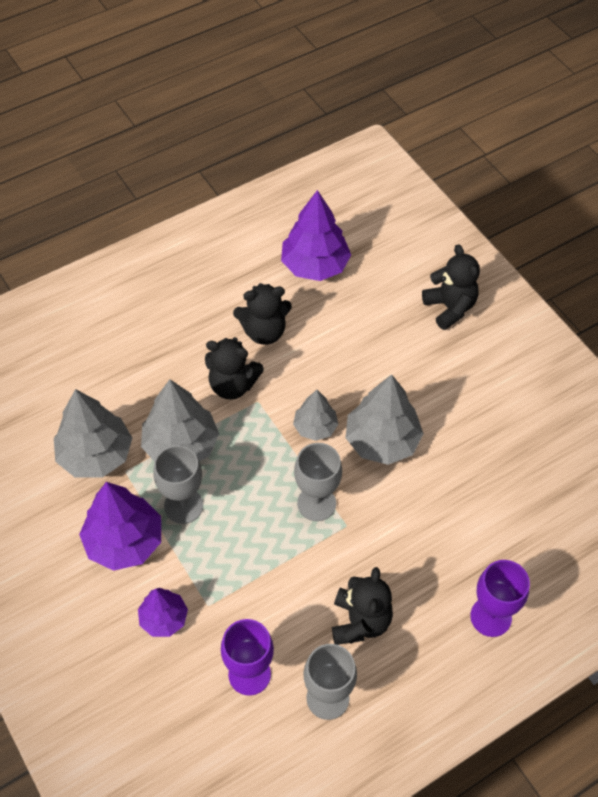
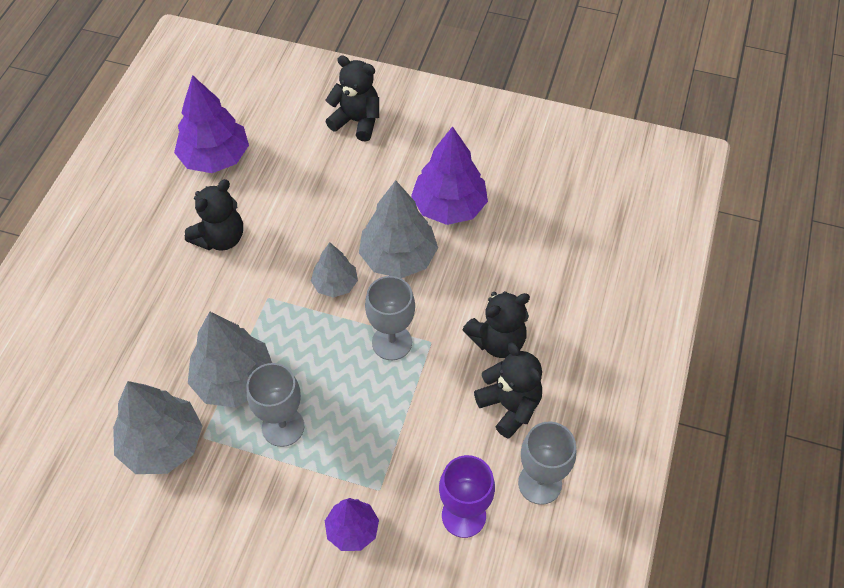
camera: 40 degrees left, 0 degrees up
(124, 541) = (258, 495): purple tree -> purple tree (449, 206)
(232, 385) = (233, 299): black teddy bear -> black teddy bear (497, 341)
(491, 617) = (598, 328): purple goblet -> none

